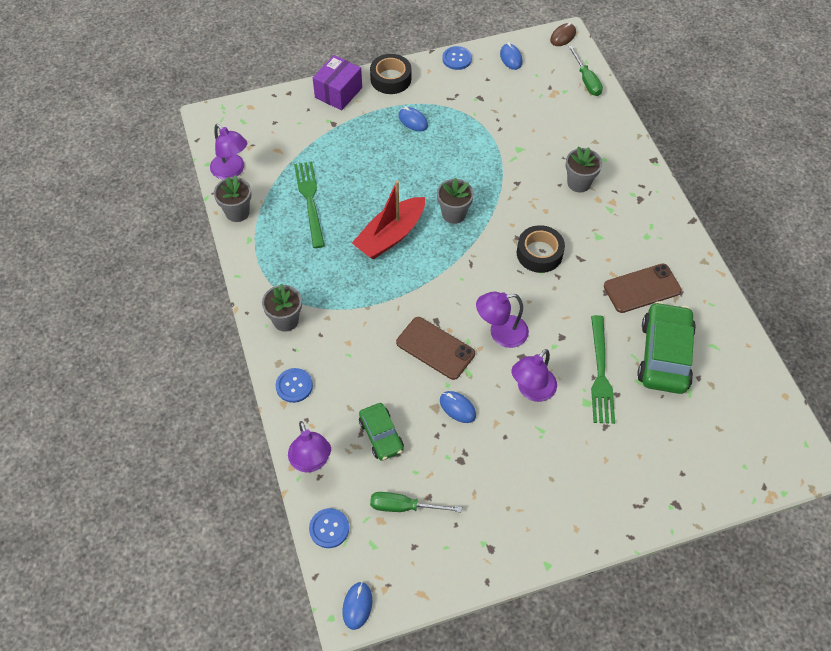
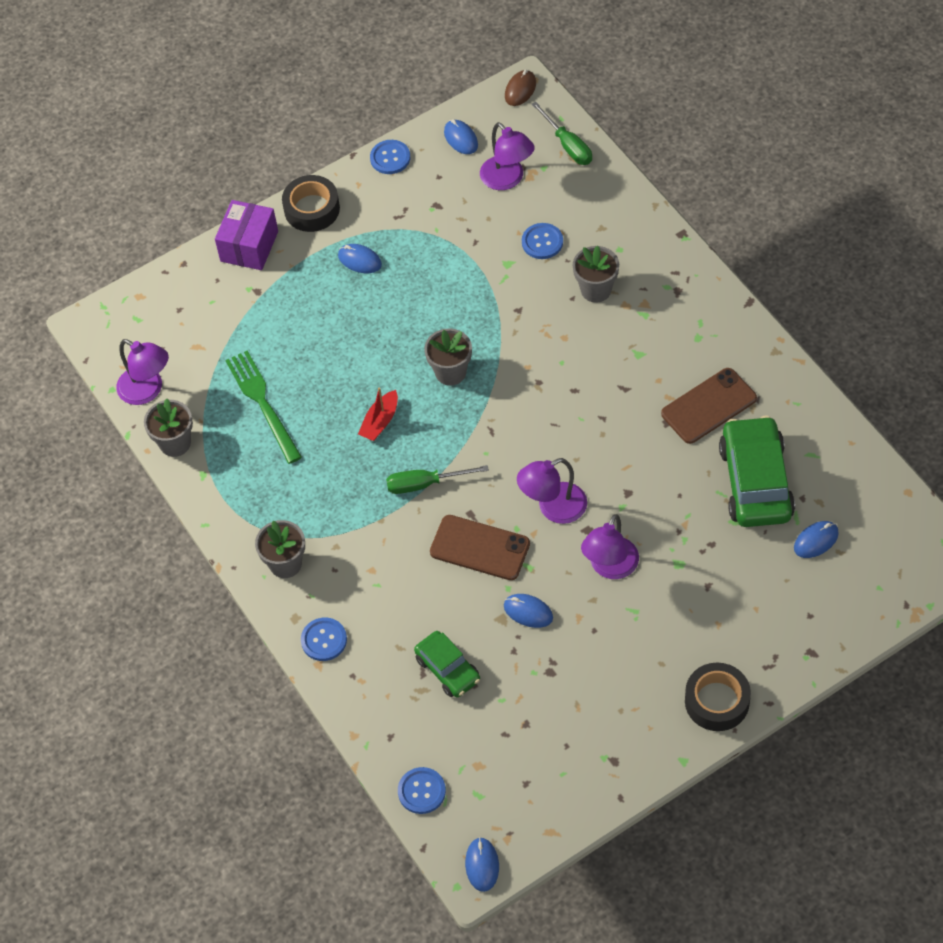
camera: 10 degrees left, 0 degrees up
(311, 462) = (375, 722): purple lamp -> purple lamp (507, 179)
(390, 235) = (380, 422): red boat -> red boat, size x0.53
(404, 507) = (500, 742): green screwdriver -> green screwdriver (425, 484)
(539, 253) = (572, 395): black tape -> black tape (717, 701)
(548, 140) = (542, 242): none -> blue button
(600, 373) = (686, 524): green fork -> none
(701, 414) = (816, 541): none -> blue mouse

